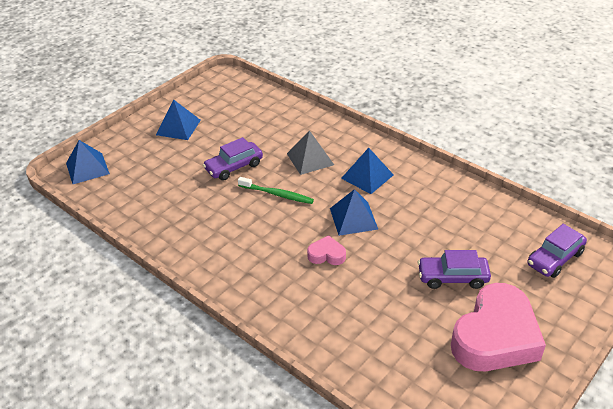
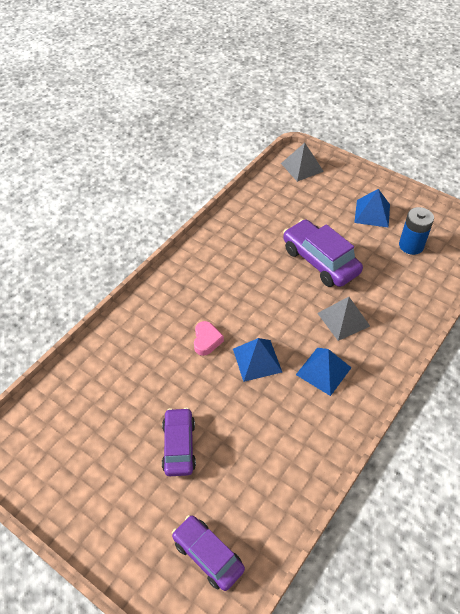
camera: 85 degrees right, 10 degrees up
(87, 168) = (302, 167): blue pyramid -> grey pyramid
(228, 110) = (411, 245): none -> blue battery
(234, 167) = (320, 261): purple car -> purple car, size x1.51
(277, 194) = (285, 297): green toothbrush -> none
(495, 336) = (104, 479): pink heart -> none

